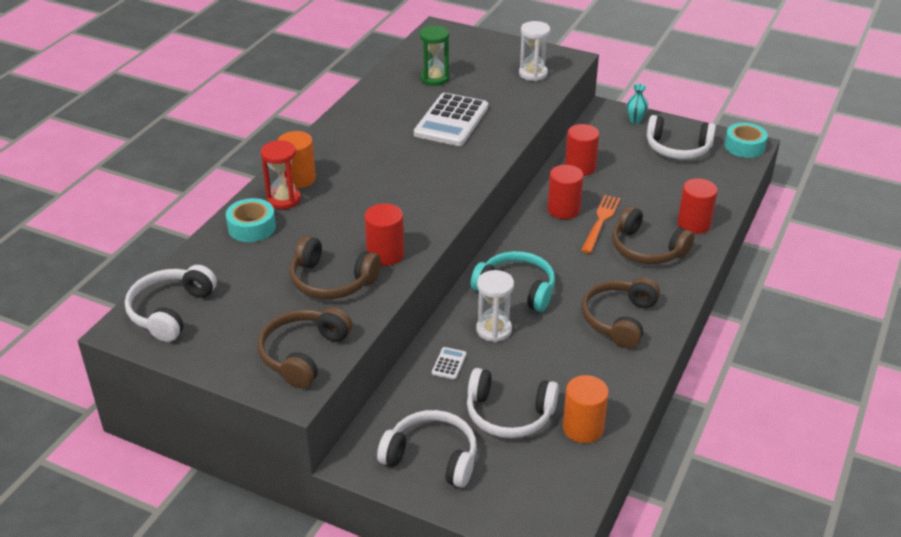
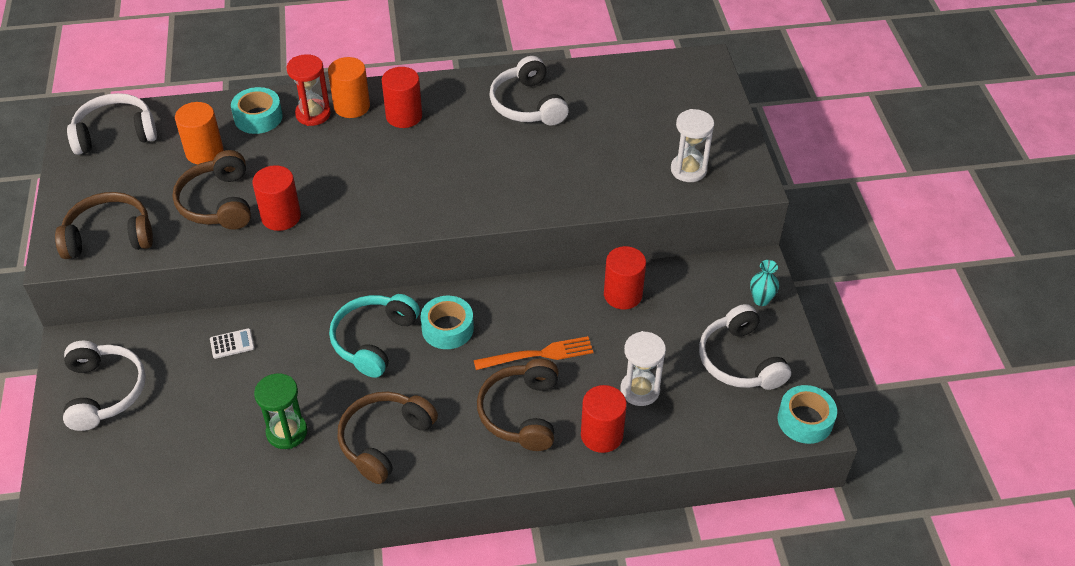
camera: 55 degrees right, 10 degrees up
(434, 79) = (604, 106): green hourglass -> green hourglass (287, 432)
(451, 121) = (538, 154): white calculator -> none
(494, 330) = (301, 352): white hourglass -> white hourglass (640, 390)
(509, 414) = (190, 418): white headphones -> white headphones (527, 104)
(516, 289) = (374, 340): turquoise headphones -> turquoise headphones turned 150 degrees counterclockwise
(538, 251) = (447, 328): none -> turquoise tape
(563, 210) = (534, 316): red cylinder -> red cylinder (404, 116)
(583, 428) = (204, 482): orange cylinder -> orange cylinder (204, 152)
(619, 319) = (384, 440): brown headphones -> brown headphones turned 45 degrees counterclockwise

